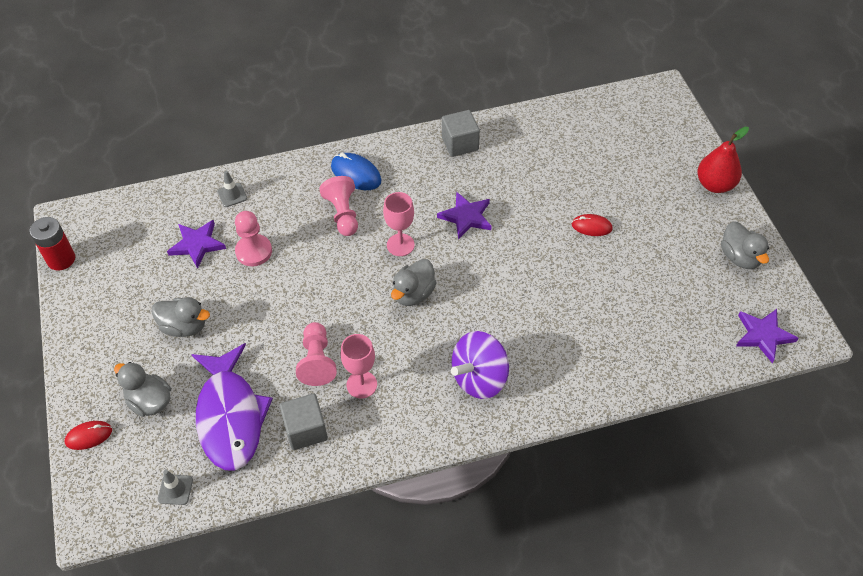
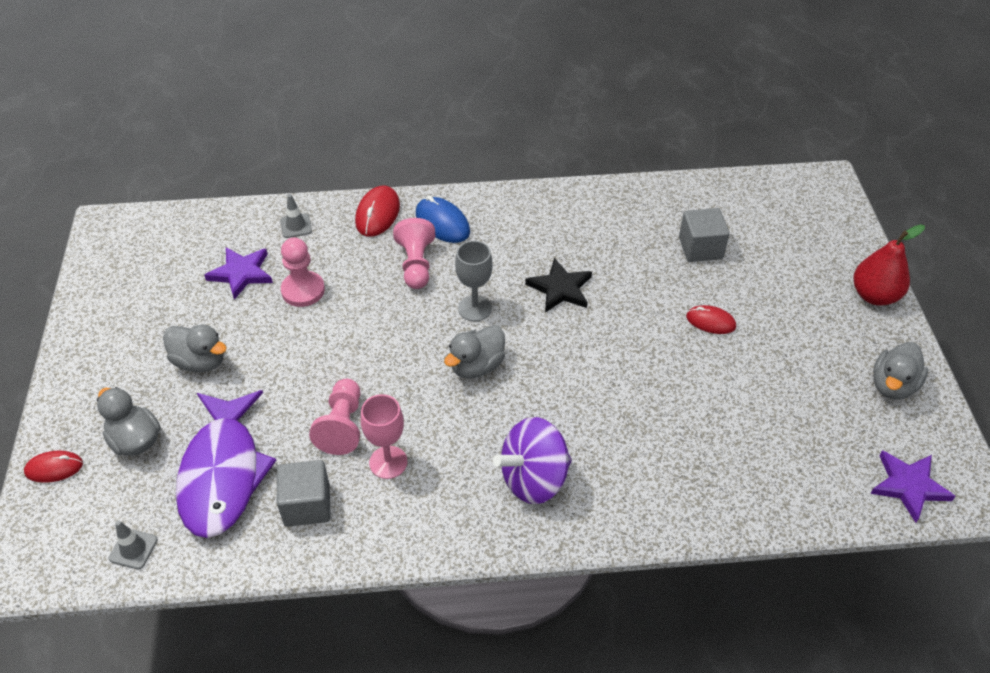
camera: 10 degrees right, 5 degrees down
(61, 259) = (87, 267): red battery -> none
(299, 174) = (377, 214): none -> red mouse
(400, 245) = (474, 308): pink goblet -> grey goblet
(460, 144) = (571, 207): grey cube -> grey cube (700, 248)
(466, 217) = (560, 288): purple star -> black star
(740, 257) = (892, 385): grey duck -> grey duck turned 45 degrees clockwise

